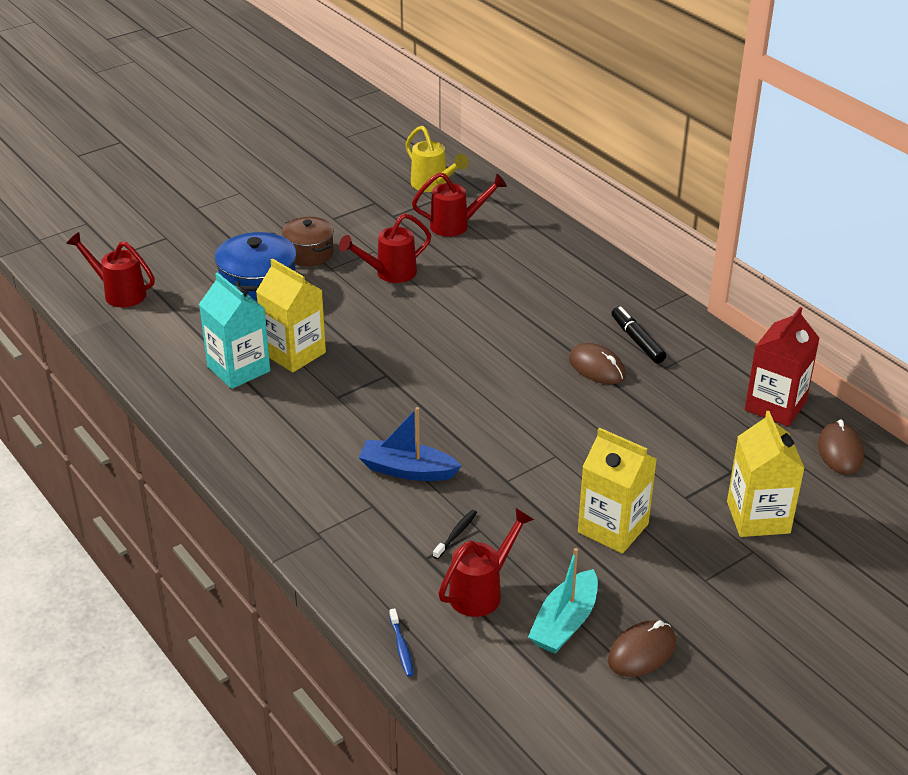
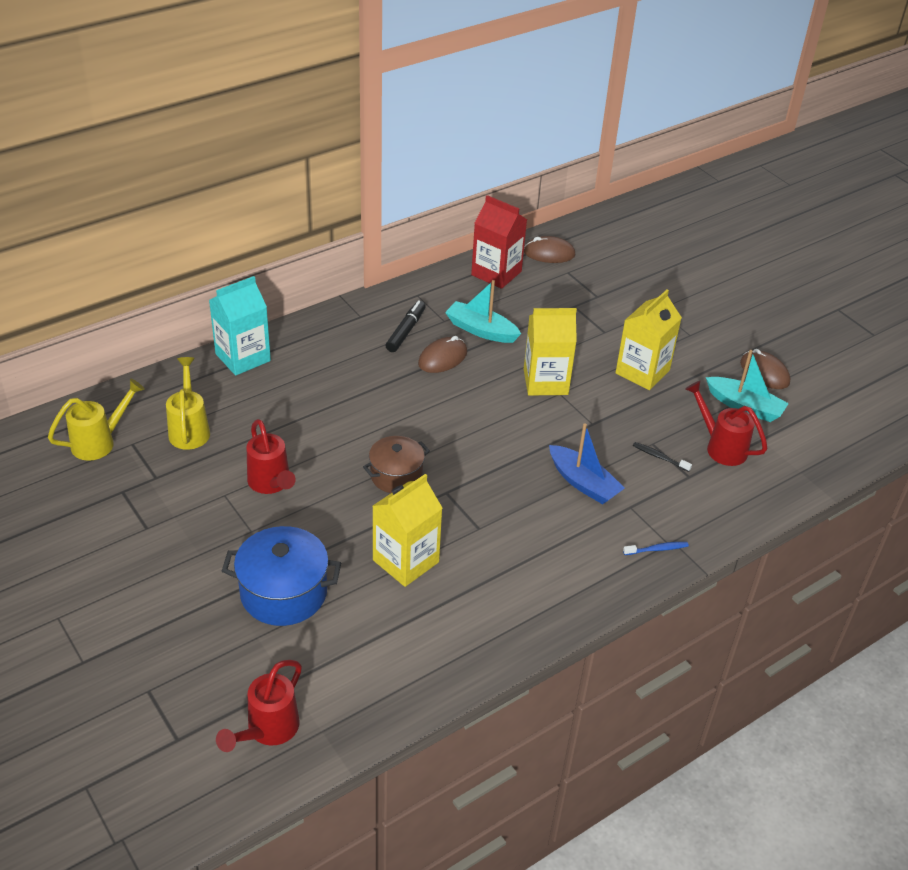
camera: 90 degrees left, 5 degrees up
(238, 369) = (430, 606): turquoise carton -> turquoise carton (243, 357)
(309, 253) = (217, 549): brown pot -> brown pot (396, 476)
(401, 647) = (787, 494): blue toothbrush -> blue toothbrush (657, 549)
(407, 470) = (583, 483): blue boat -> blue boat turned 60 degrees counterclockwise
(456, 225) = (189, 429): red watering can -> yellow watering can
(637, 340) = (406, 331): black marker -> black marker turned 135 degrees clockwise
(656, 395) = (481, 330): none -> turquoise boat
(758, 517) = (623, 301): yellow carton -> yellow carton (545, 382)

